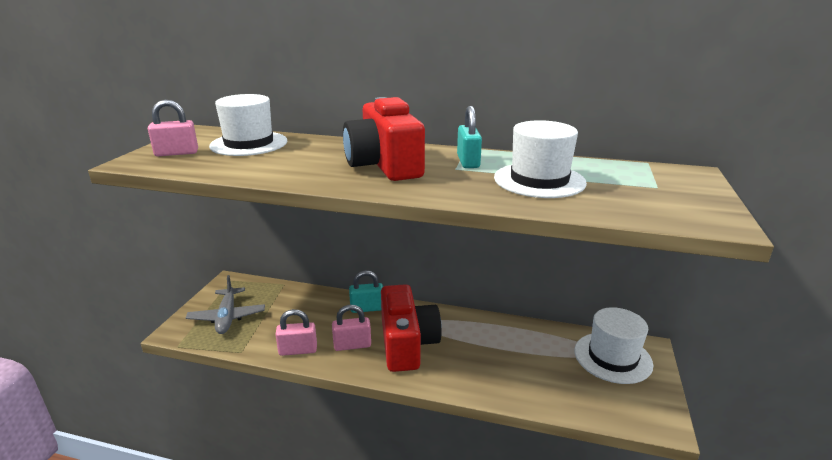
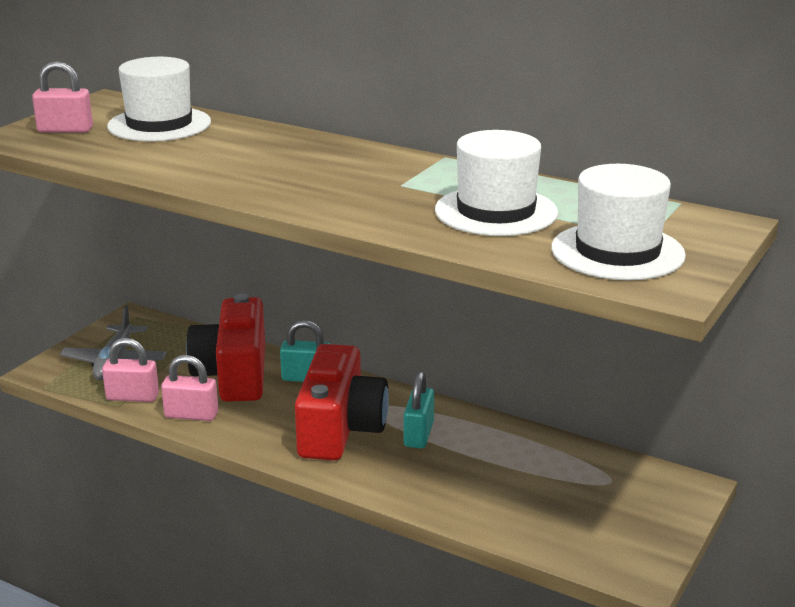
camera: 15 degrees right, 0 degrees up
(352, 345) = (265, 420): pink padlock -> pink padlock (132, 397)
(384, 165) = (312, 171): red camera -> red camera (233, 374)
(468, 162) = (426, 177): turquoise padlock -> turquoise padlock (418, 434)
(612, 357) = (626, 490): white hat -> white hat (617, 252)

